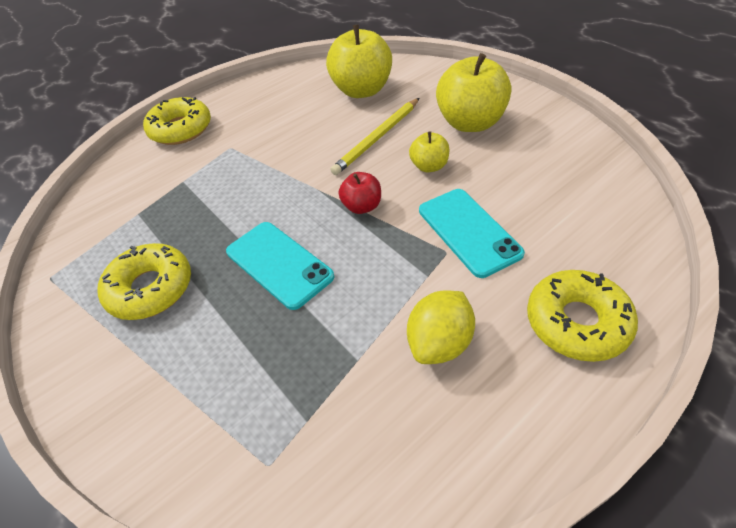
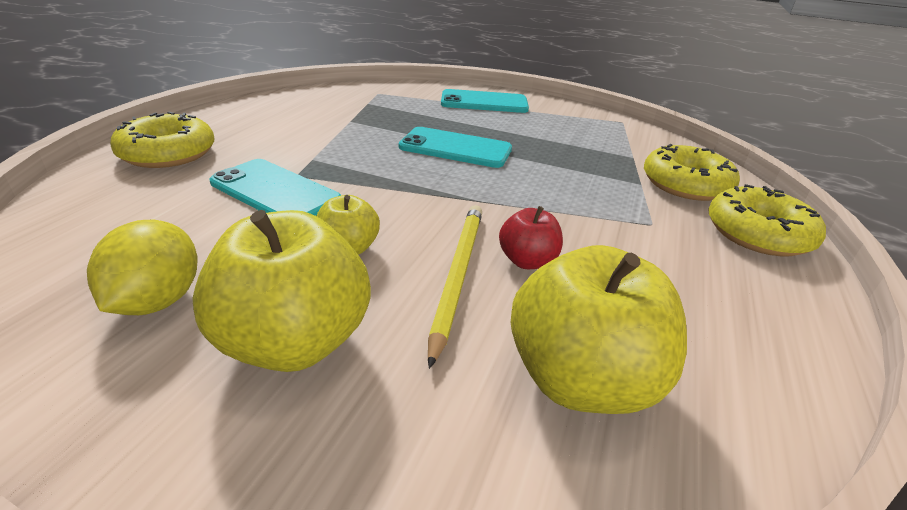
camera: 145 degrees right, 15 degrees down
(141, 378) = (484, 102): none -> turquoise phone
(150, 288) = (539, 126): yellow donut -> yellow donut (685, 184)
(362, 206) = (412, 194): red apple -> red apple (527, 261)
(439, 342) = (290, 132): yellow lemon -> yellow lemon (157, 301)

